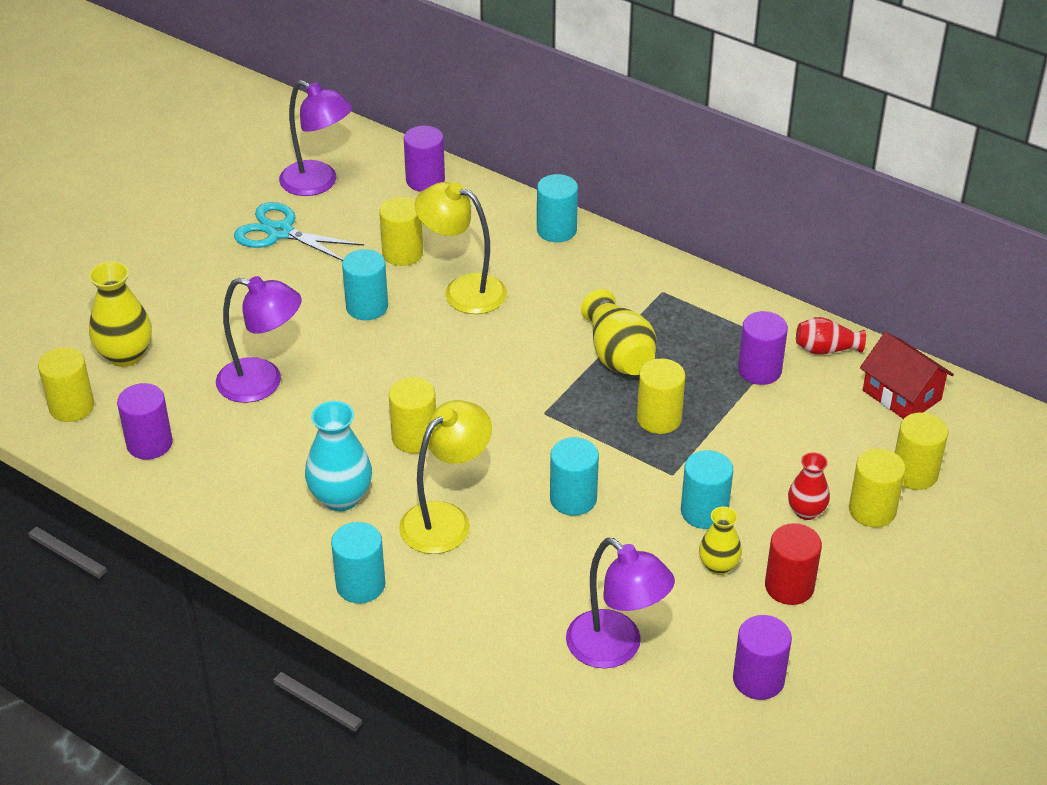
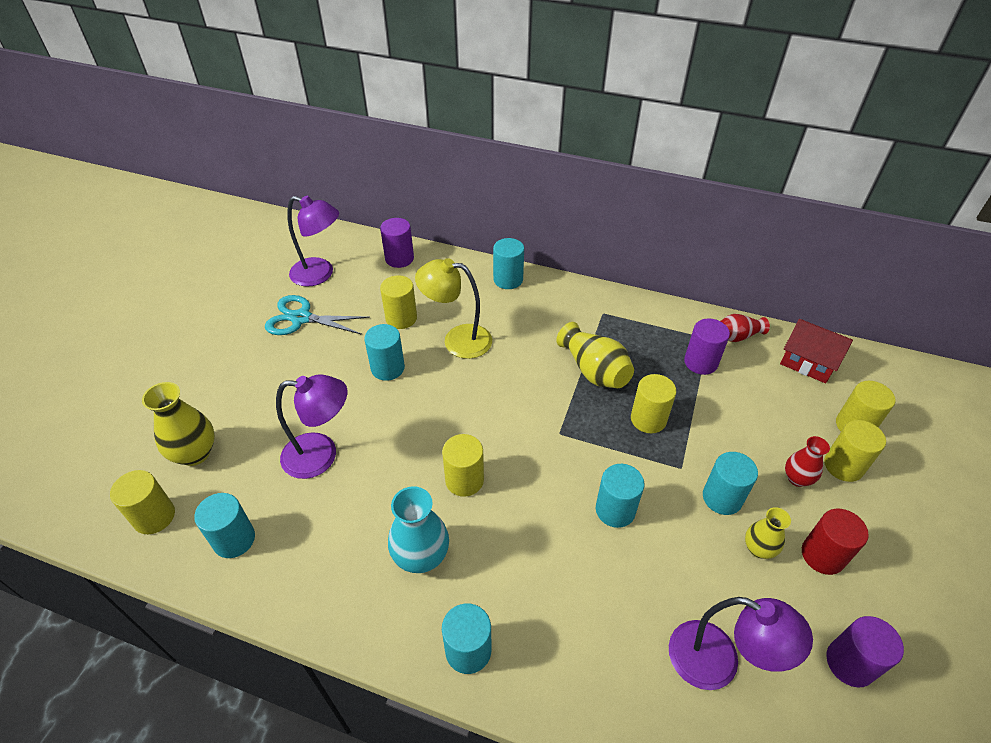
camera: 15 degrees left, 5 degrees up
(149, 444) = (234, 539): purple cylinder -> turquoise cylinder
(446, 519) = (519, 557): yellow lamp -> none

